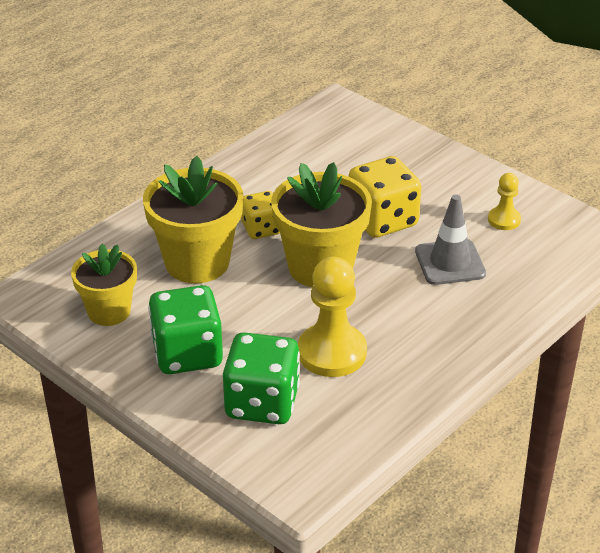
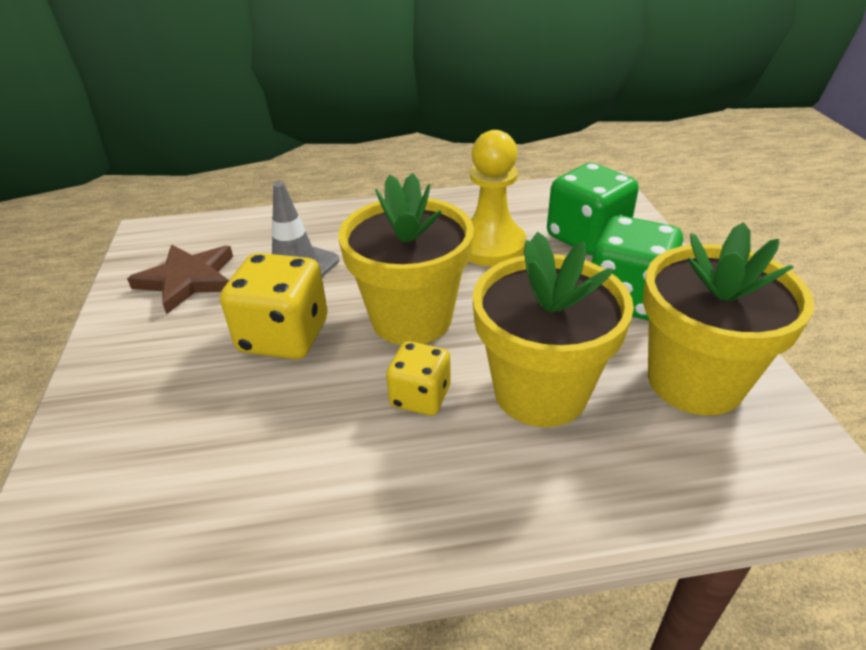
camera: 140 degrees left, 0 degrees up
(109, 311) = (694, 381): yellow flower pot -> yellow flower pot, size x1.58
(504, 220) = (188, 280): yellow pawn -> brown star

